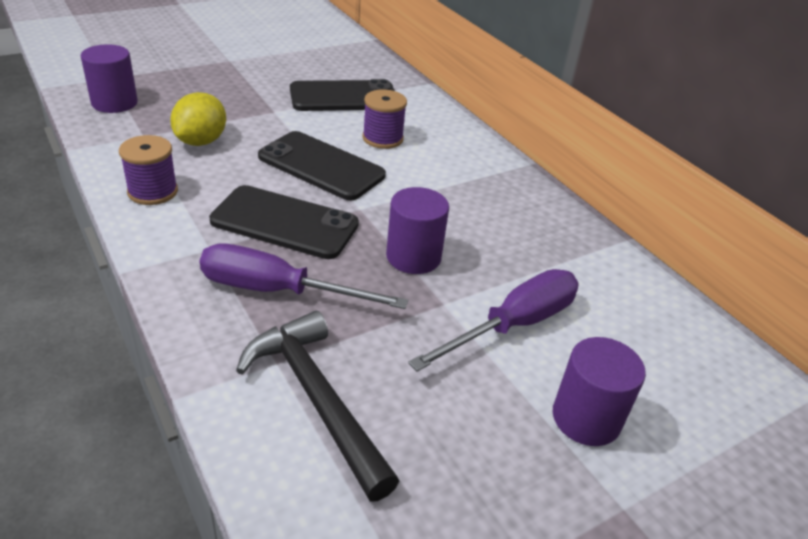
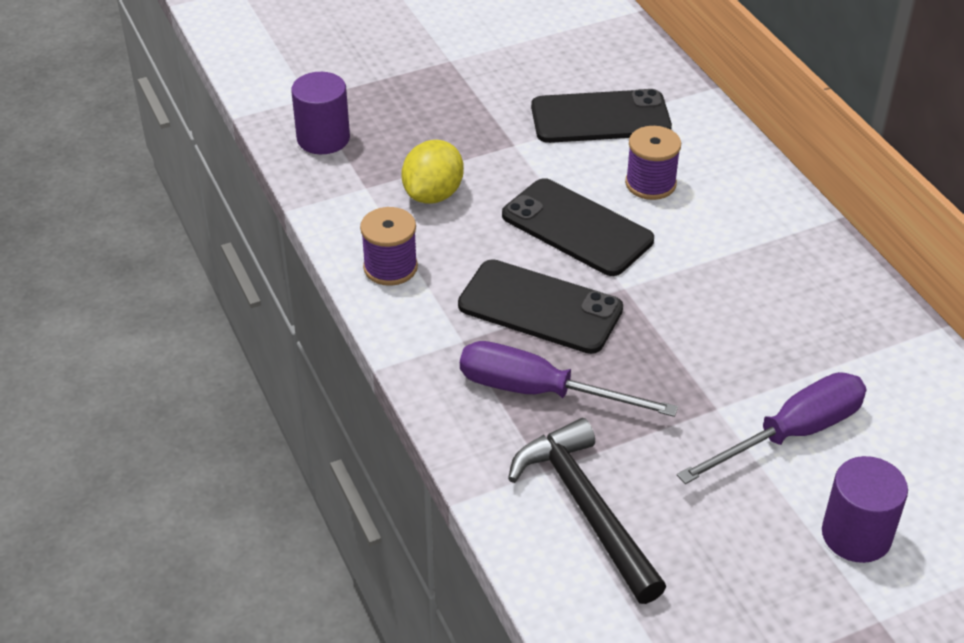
camera: 10 degrees right, 5 degrees up
(413, 257) = (685, 350): purple cylinder -> none

